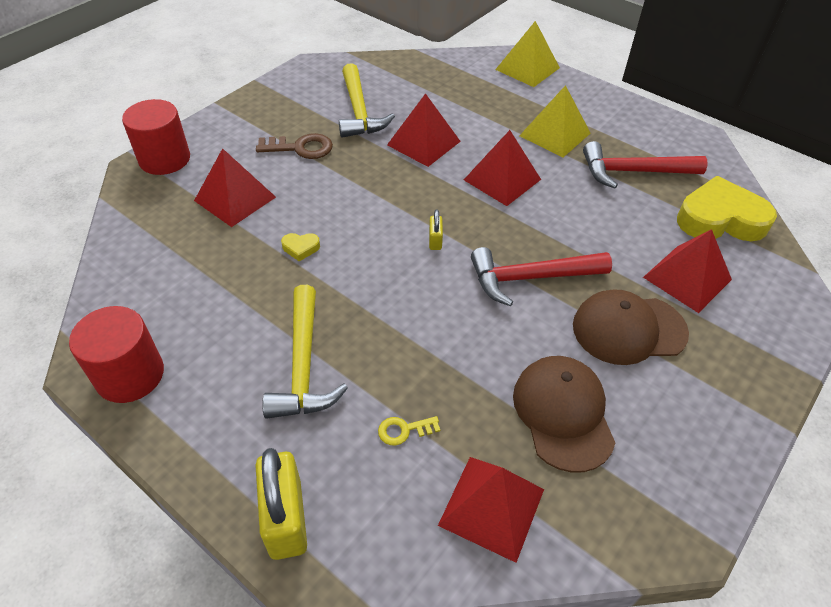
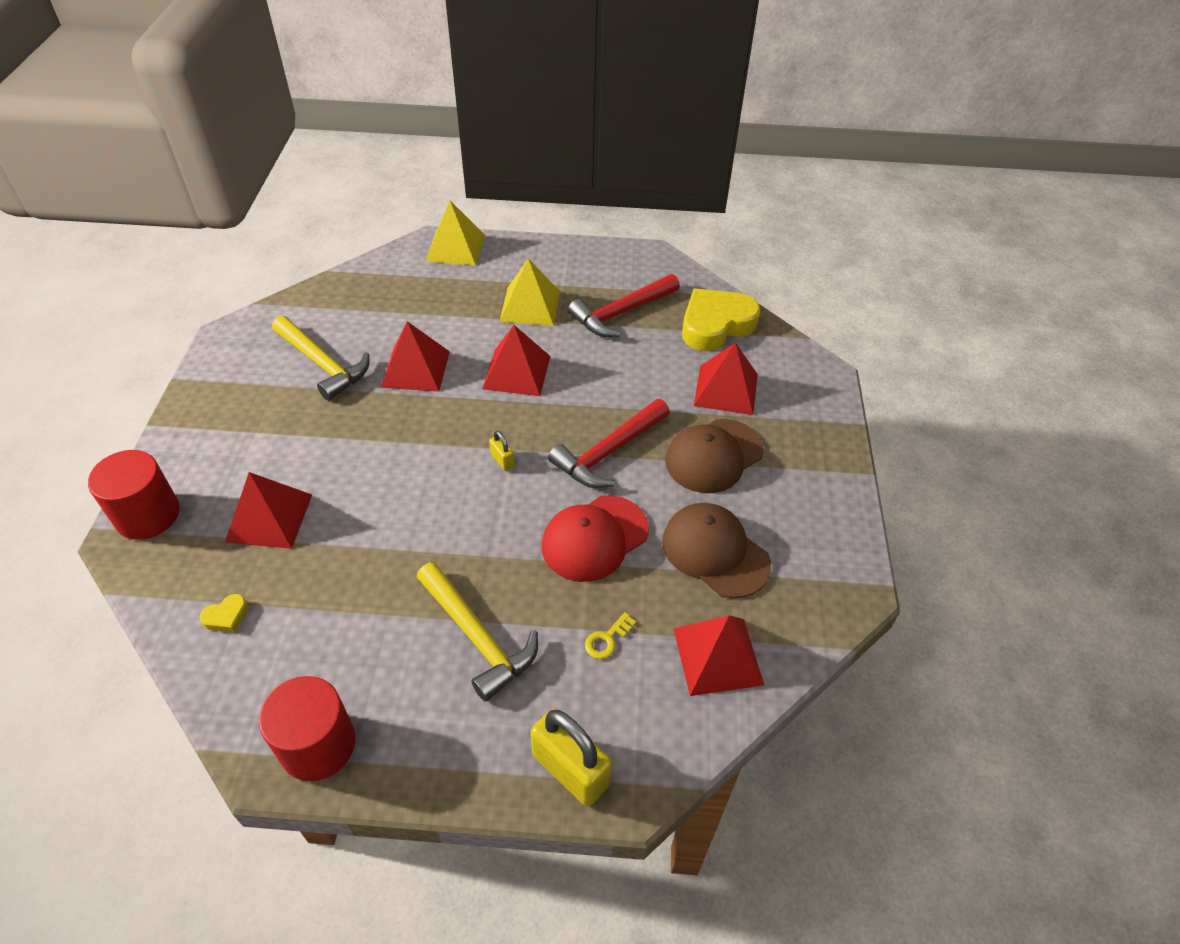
camera: 35 degrees left, 0 degrees up
(300, 148) = (293, 431): brown key -> none
(300, 248) = (382, 532): yellow heart -> yellow heart (226, 616)
(461, 341) = (594, 538): none -> red cap

